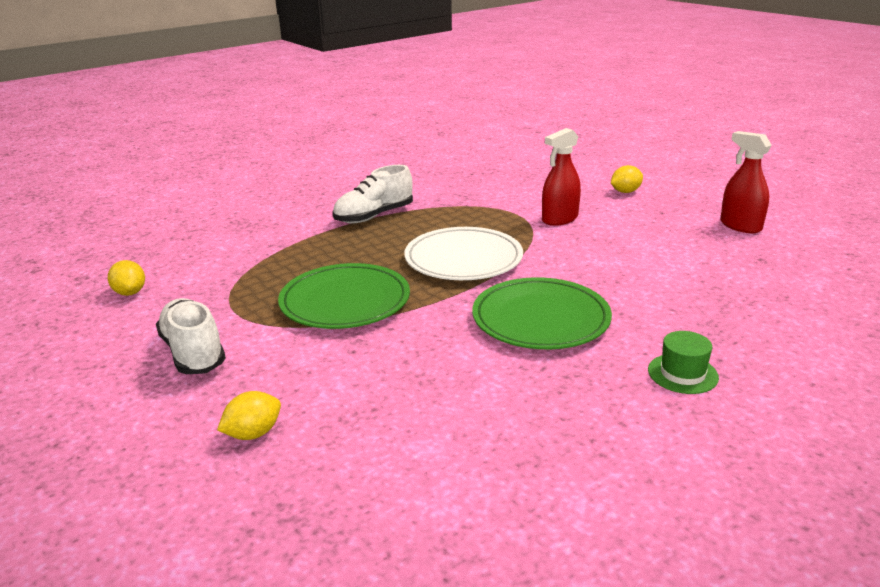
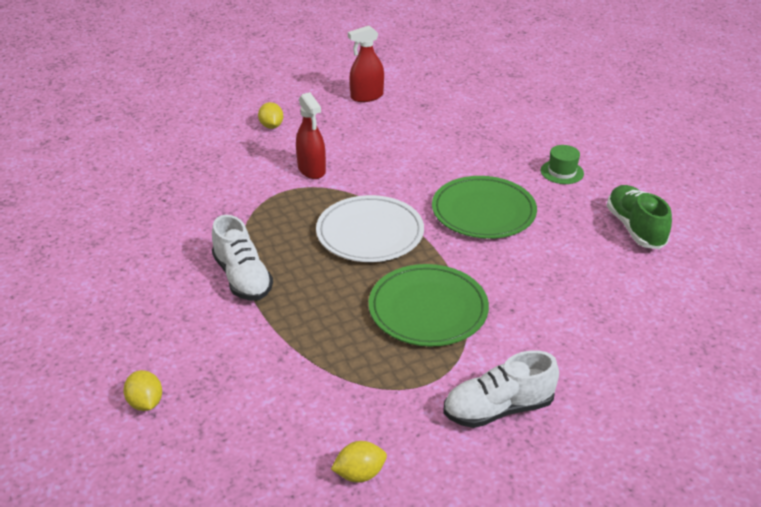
camera: 80 degrees left, 10 degrees up
(253, 433) = (618, 366): yellow lemon -> yellow lemon (146, 403)
(571, 448) = (635, 228): none -> green shoe

